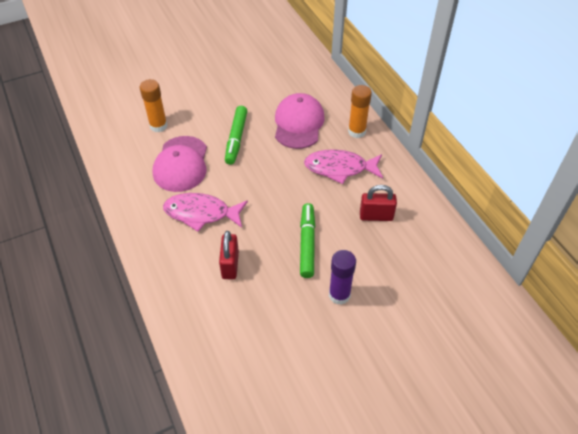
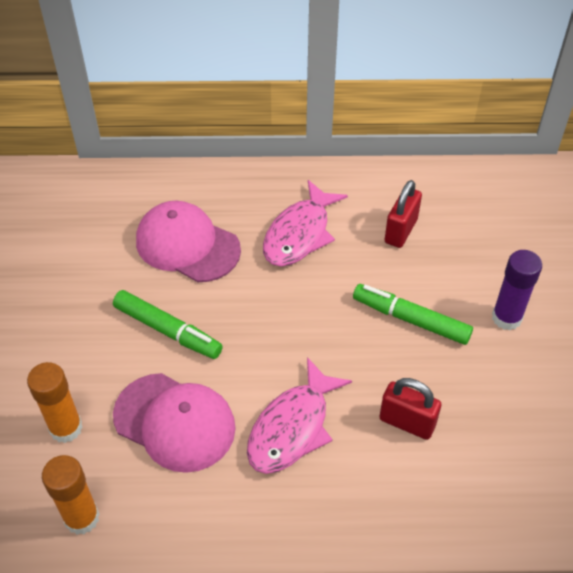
camera: 65 degrees left, 0 degrees up
(357, 131) = (245, 190): orange glue stick -> orange glue stick (82, 518)

